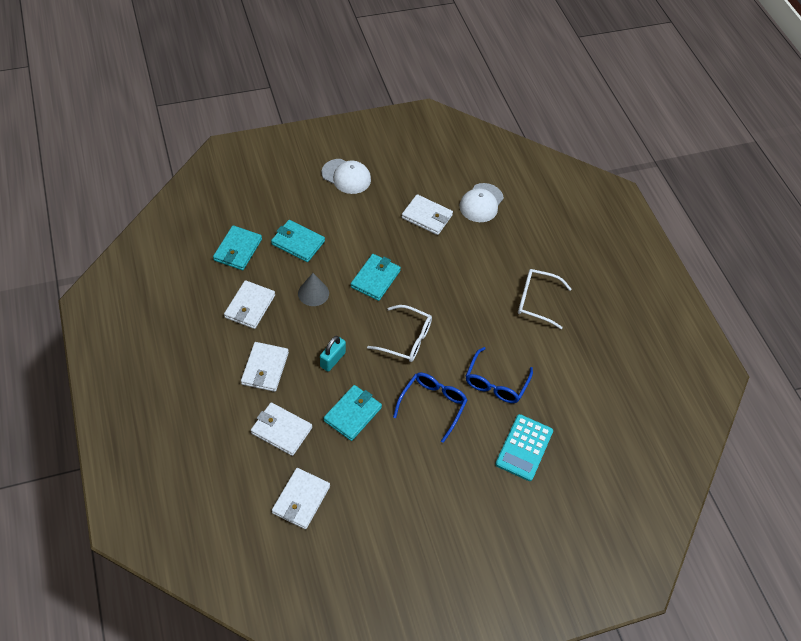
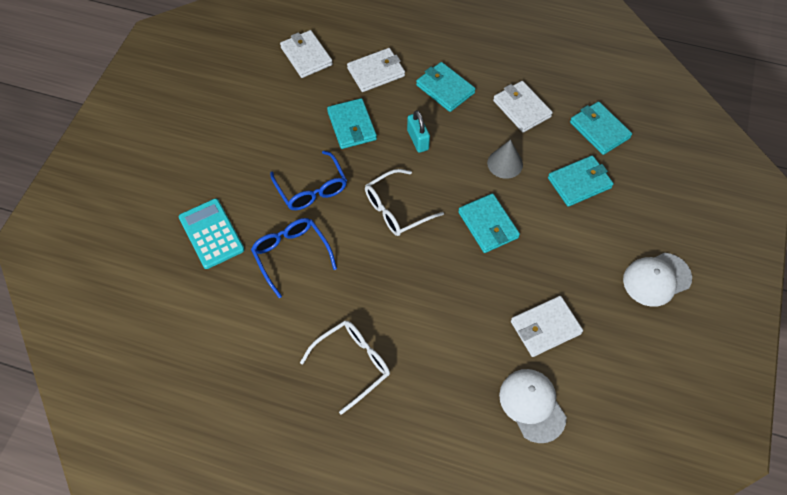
camera: 130 degrees right, 5 degrees up
(265, 368) = (445, 89): white wallet -> turquoise wallet

